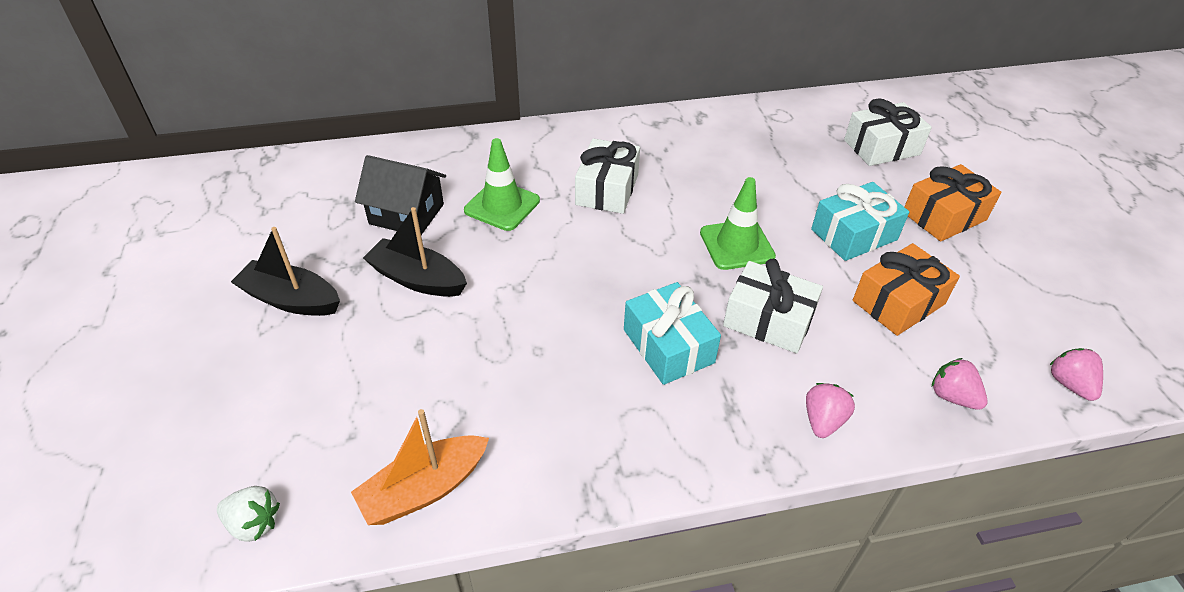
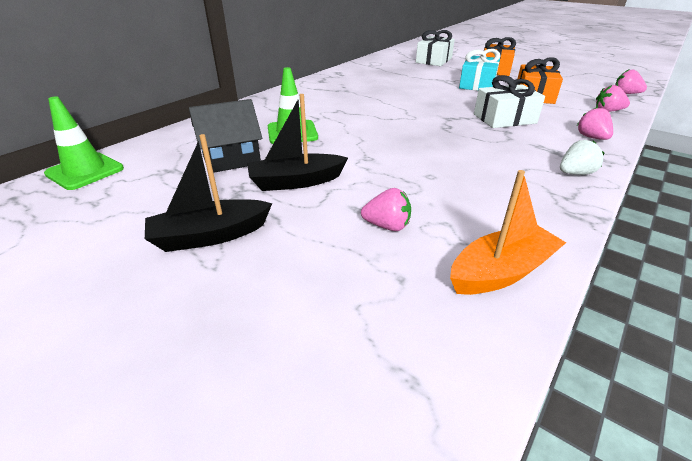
camera: 40 degrees left, 10 degrees down
(254, 523) = (432, 387): white strawberry -> white strawberry (575, 173)
(414, 380) = (387, 226): none -> pink strawberry
(424, 489) = (501, 272): orange boat -> orange boat turned 135 degrees counterclockwise
(607, 189) = (341, 107): white gift -> none
(668, 346) = (486, 144): turquoise gift -> none
(736, 245) = (441, 103): green traffic cone -> green traffic cone (85, 171)

